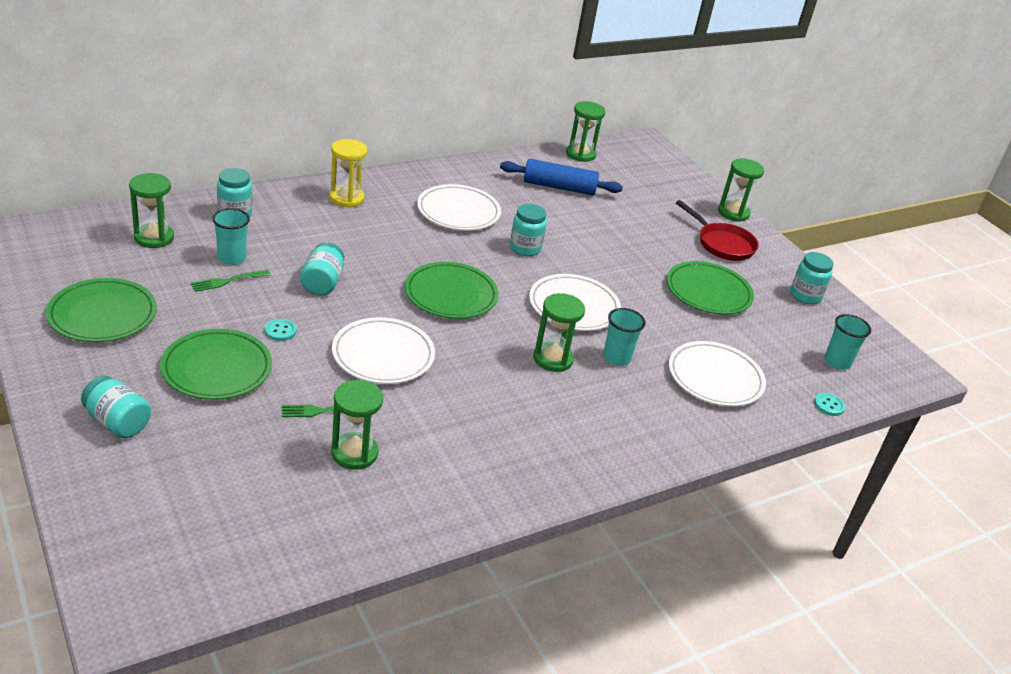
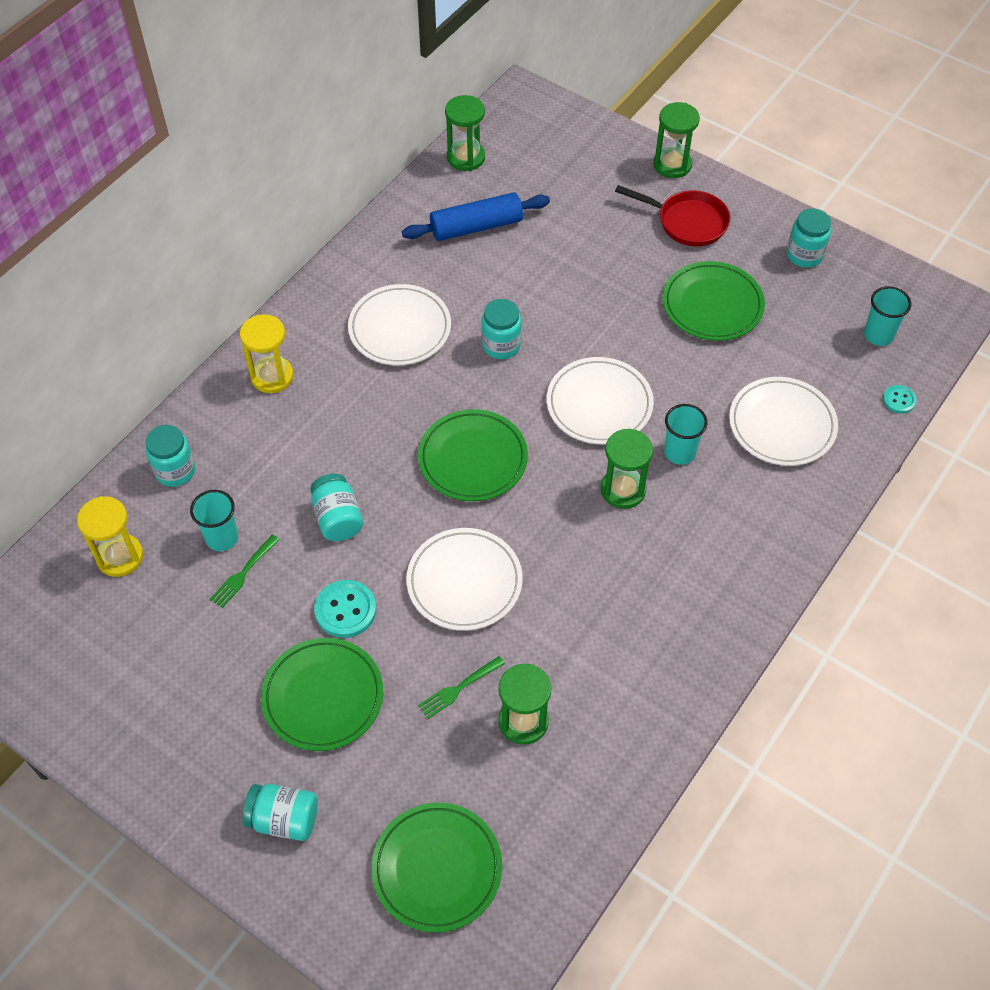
camera: 20 degrees left, 20 degrees up
(102, 315) = (157, 695): green plate -> green plate (437, 868)
(154, 237) = (120, 557): green hourglass -> yellow hourglass
(280, 331) = (345, 610): turquoise button -> turquoise button, size x1.72

